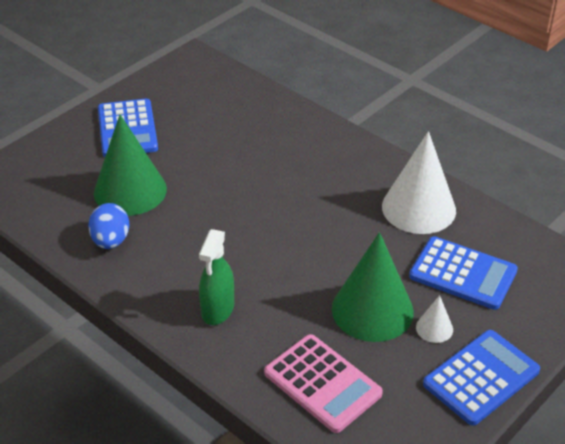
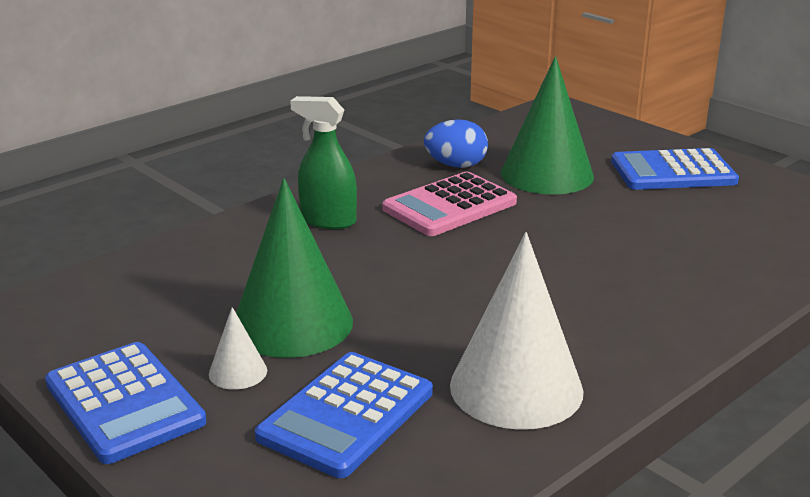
camera: 95 degrees right, 15 degrees down
(322, 383) = (181, 279): pink calculator -> pink calculator (450, 206)

